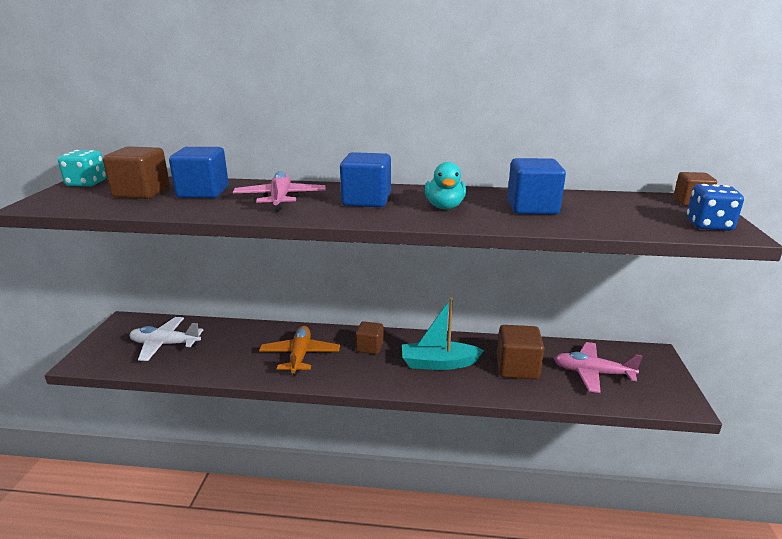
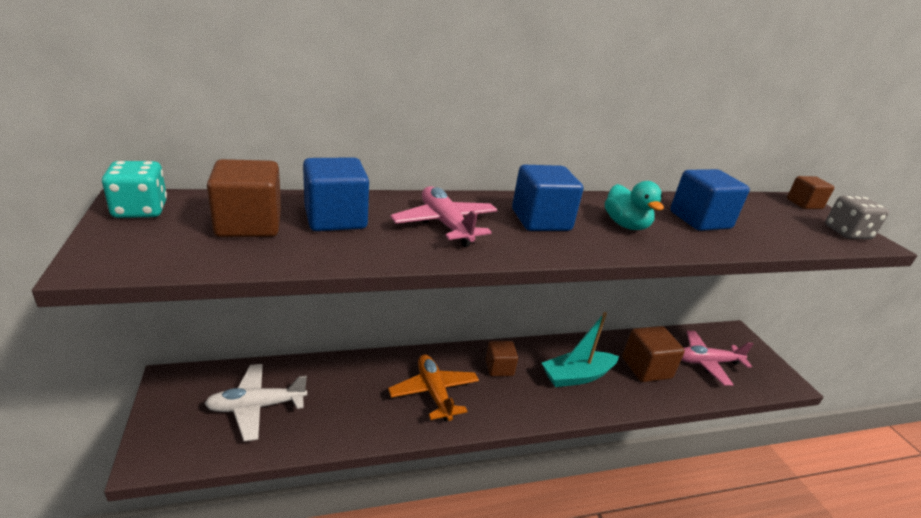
camera: 25 degrees left, 5 degrees up
(709, 225) = (847, 233): blue dice -> grey dice

